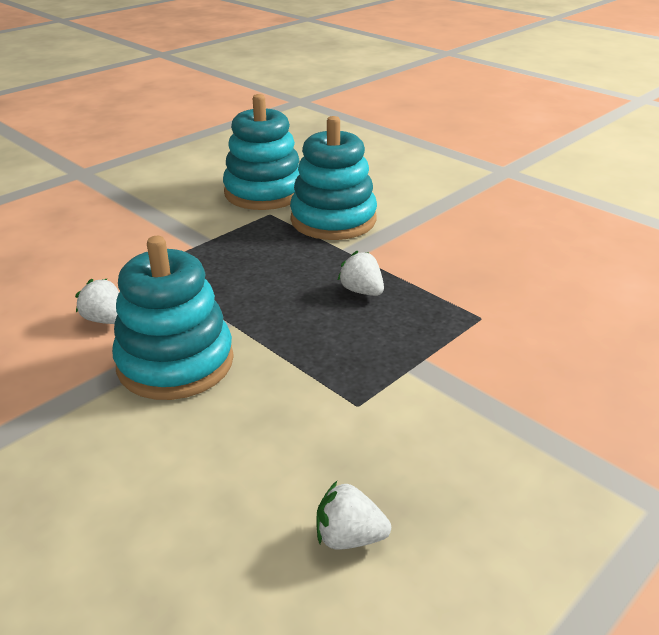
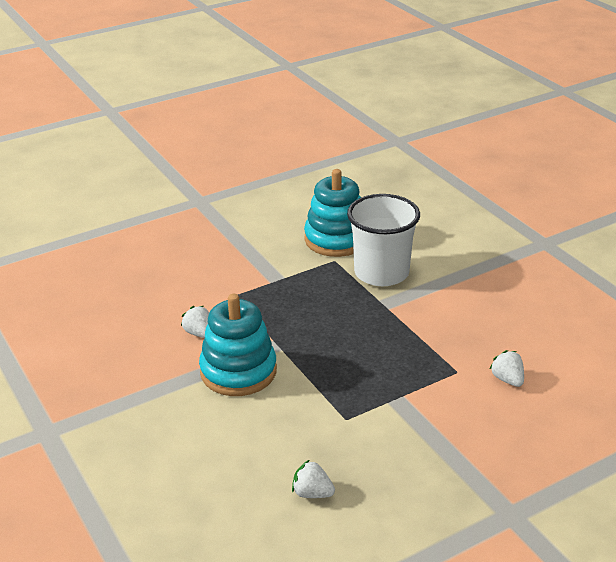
camera: 15 degrees right, 0 degrees up
(333, 220) = (381, 273): turquoise stacking toy -> white cup
(362, 291) = (380, 338): white strawberry -> white strawberry (507, 379)

